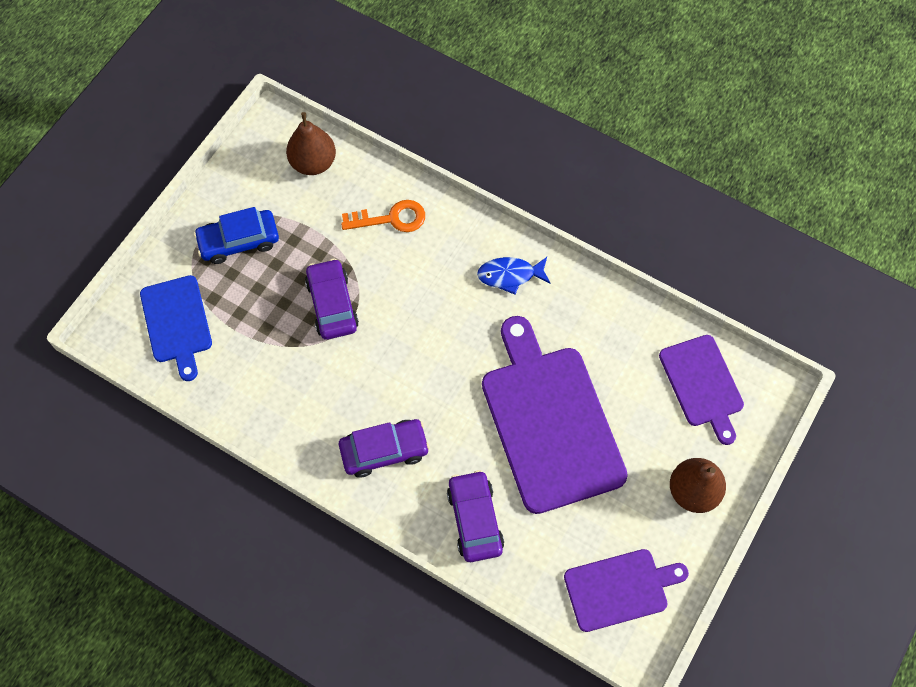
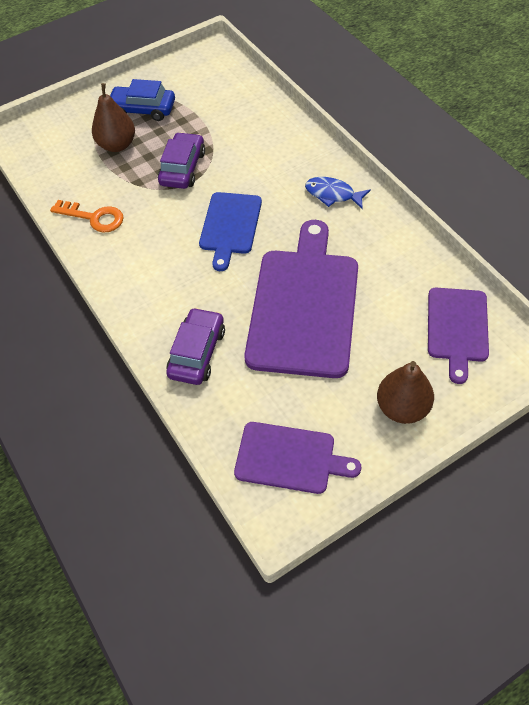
camera: 30 degrees right, 10 degrees down
(177, 323) = (66, 143): blue cutting board -> blue cutting board (230, 226)
(313, 163) = (227, 80): brown pear -> brown pear (117, 145)
(384, 451) = (157, 276): purple car -> none
(391, 218) = (262, 130): orange key -> orange key (94, 217)

